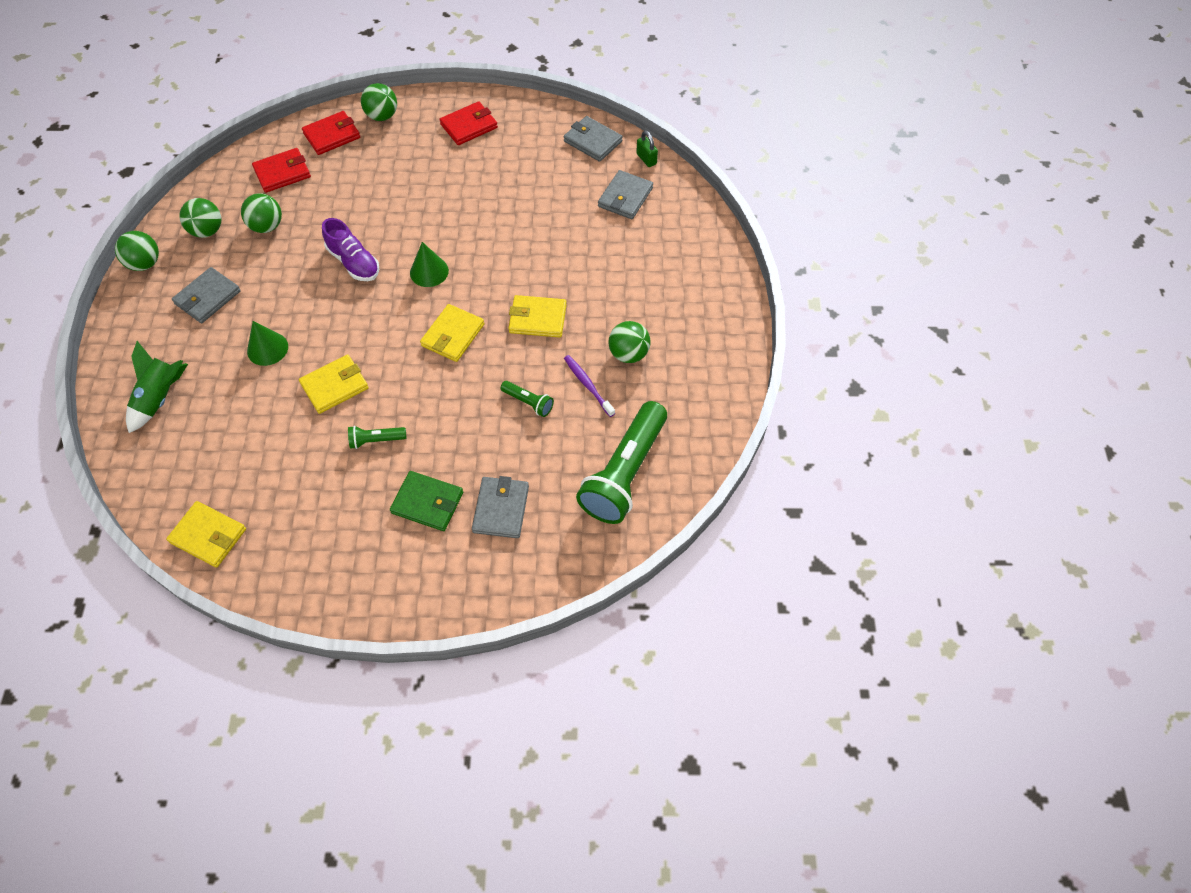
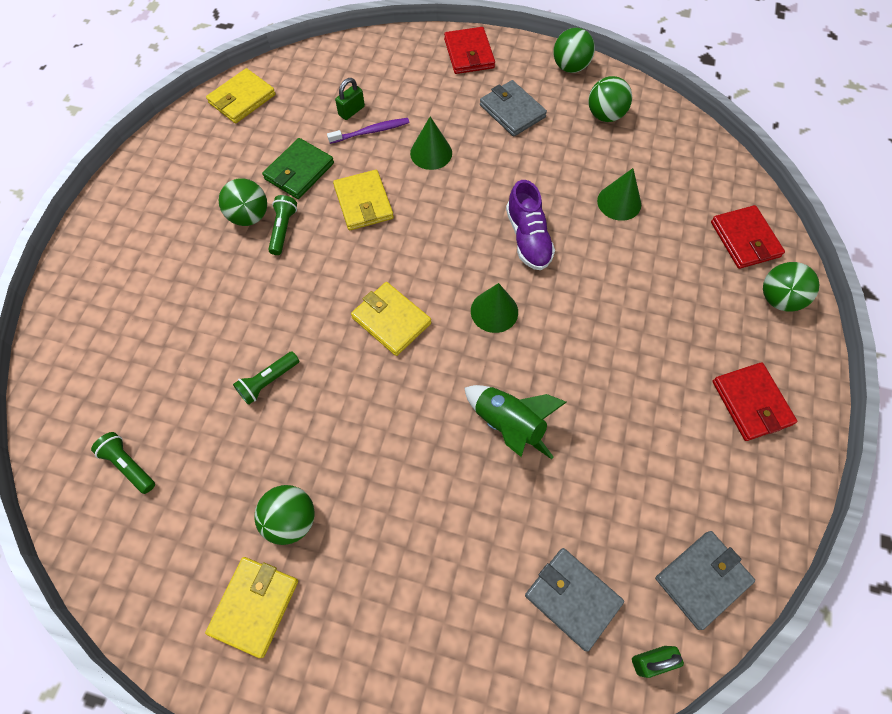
camera: 105 degrees right, 5 degrees up
(160, 398) = (400, 74): green rocket -> green rocket (508, 424)
(218, 427) = (351, 111): none -> green padlock
(267, 226) = (601, 165): green ball -> green ball (249, 216)
(282, 173) = (684, 185): red wallet -> red wallet (469, 54)
(307, 210) = (619, 202): none -> green cone
(354, 262) = (528, 238): purple shoe -> purple shoe turned 75 degrees counterclockwise
(427, 502) = (191, 263): green wallet -> green wallet (299, 171)
(501, 509) = (151, 326): grey wallet -> none
(537, 319) = (384, 419): yellow wallet -> yellow wallet (254, 606)
(587, 385) = (265, 454): purple toothbrush -> purple toothbrush (371, 131)
(624, 473) = (129, 465): green flashlight -> green flashlight, size x0.43

